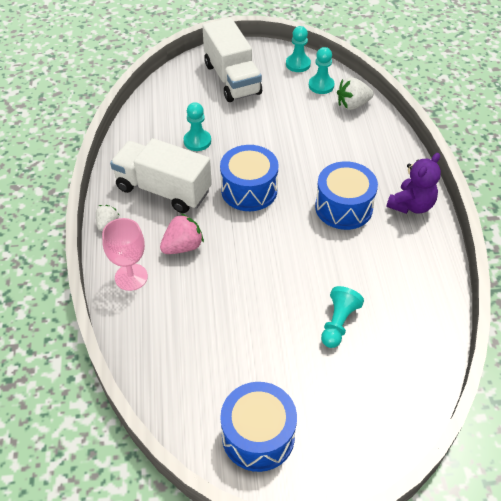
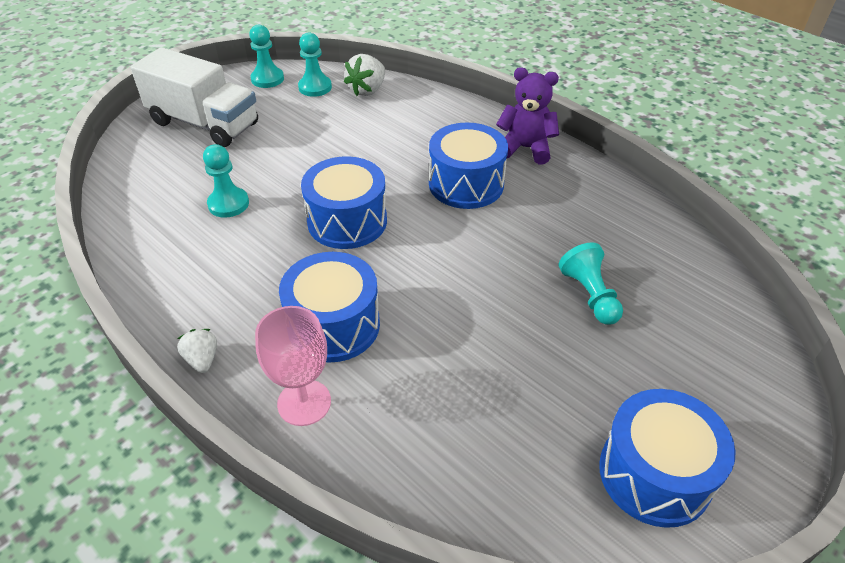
camera: 40 degrees left, 5 degrees down
(163, 190) = (240, 277): white truck -> none
(183, 246) = (334, 325): pink strawberry -> blue drum
(411, 205) = (525, 148): purple teddy bear -> purple teddy bear turned 75 degrees counterclockwise

